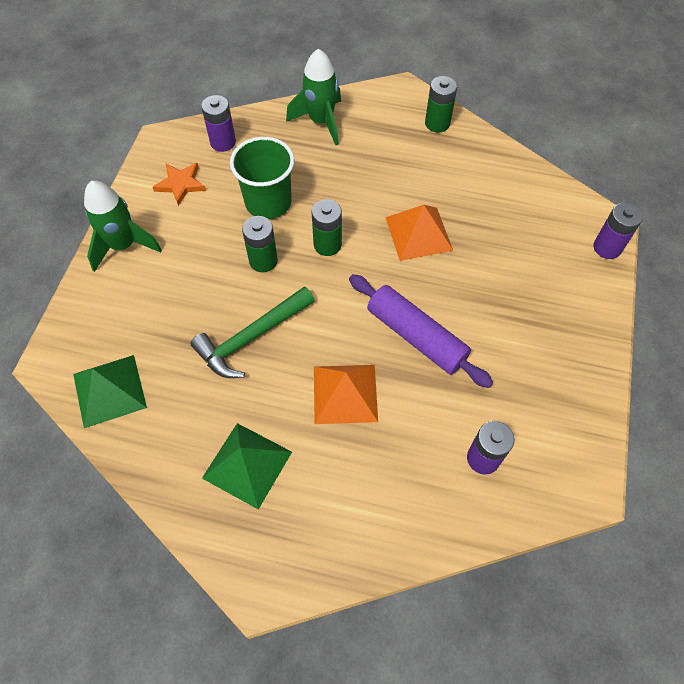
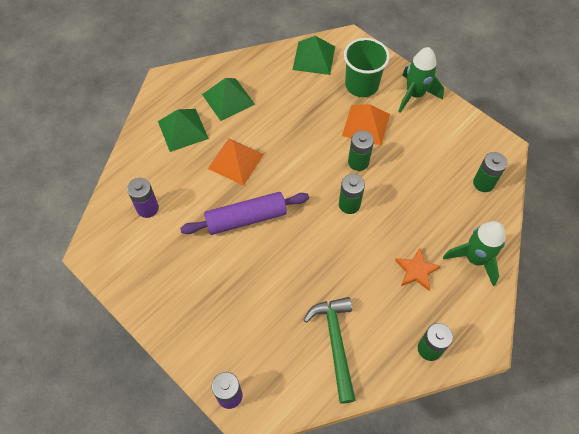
camera: 120 degrees right, 0 degrees up
(180, 184) = (453, 142): orange star -> orange star (416, 271)
(223, 142) = (483, 183): purple battery -> green battery
(252, 337) = (304, 132): green hammer -> green hammer (335, 343)
(268, 202) = (408, 186): green cup -> green cup (361, 85)
(337, 494) = (183, 130): none -> green pyramid
(418, 233) = (325, 267): orange pyramid -> orange pyramid (366, 124)

